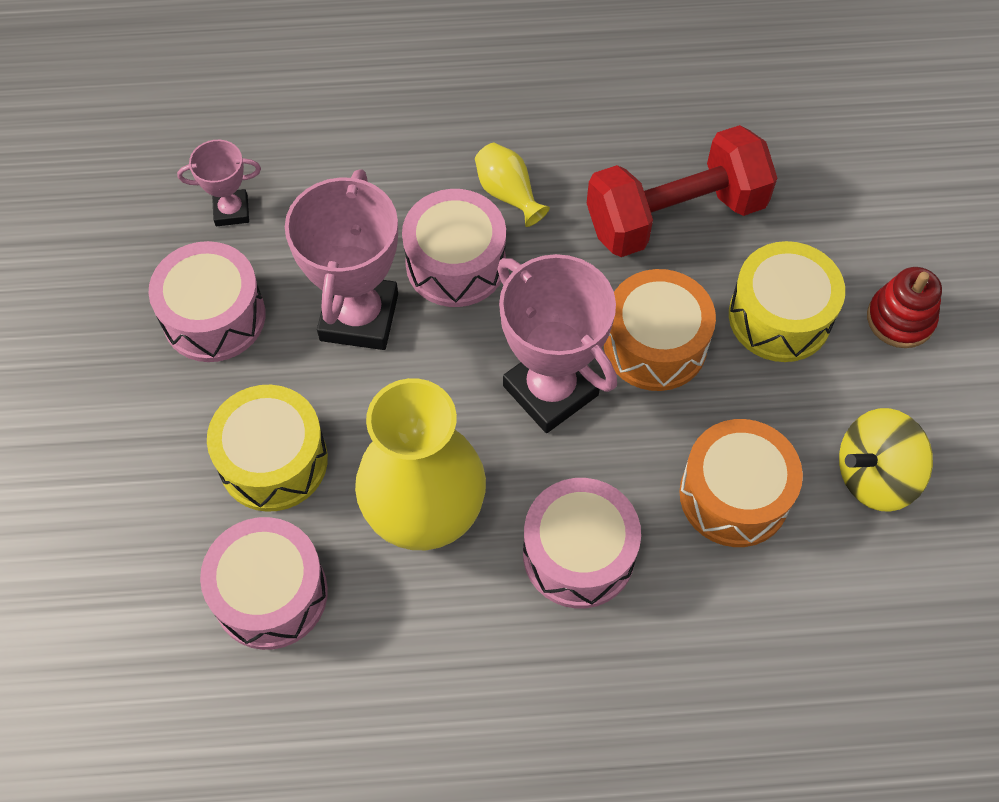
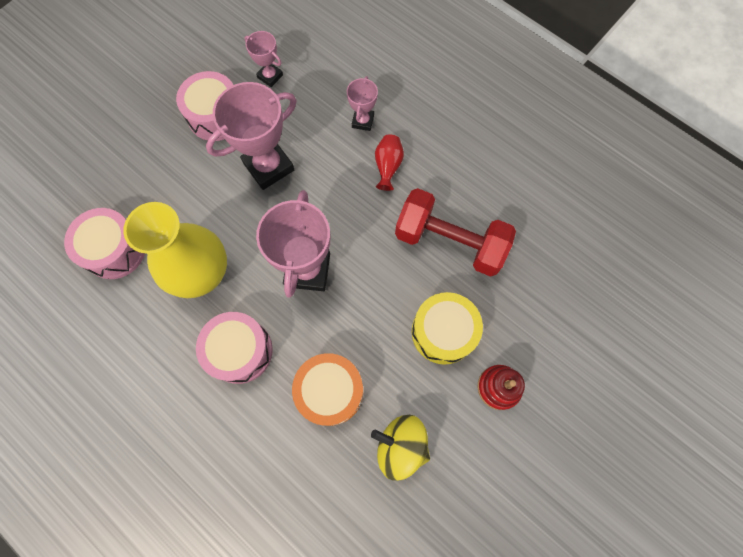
camera: 45 degrees right, 10 degrees up
(273, 461) = (173, 197): yellow drum -> none
(417, 168) = (363, 121): none -> pink trophy
(455, 264) = (331, 178): pink drum -> none
(508, 194) = (388, 166): yellow vase -> red vase
(655, 344) = (373, 292): orange drum -> none

